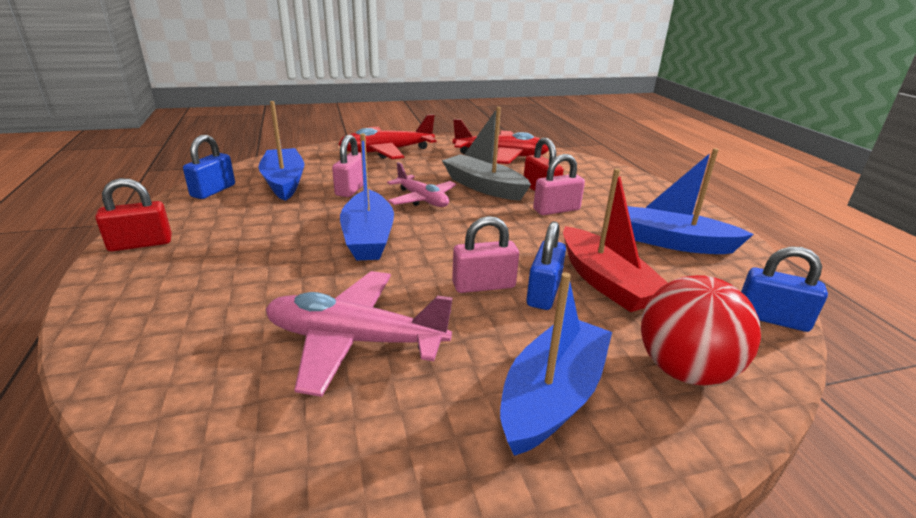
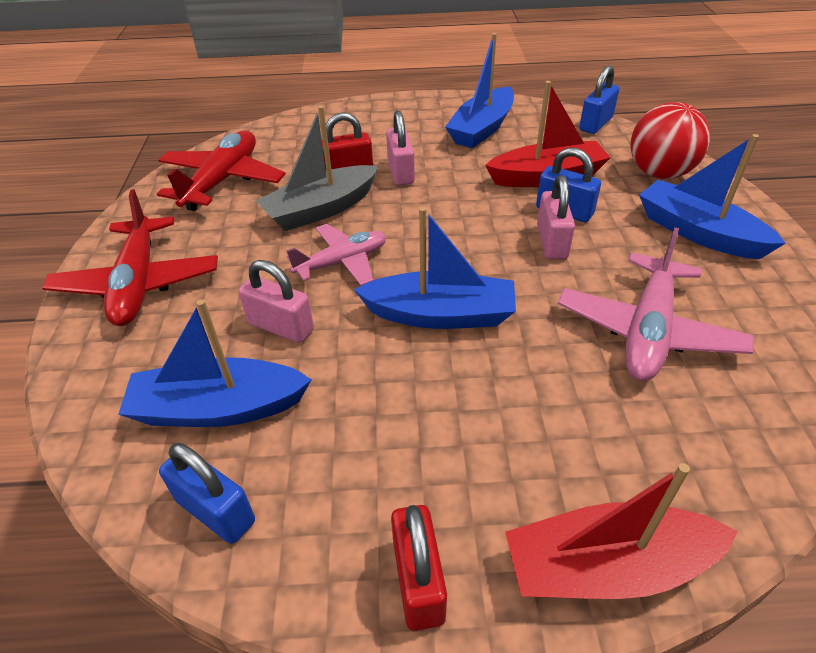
camera: 75 degrees left, 15 degrees up
(110, 308) = (607, 567): none -> red boat

